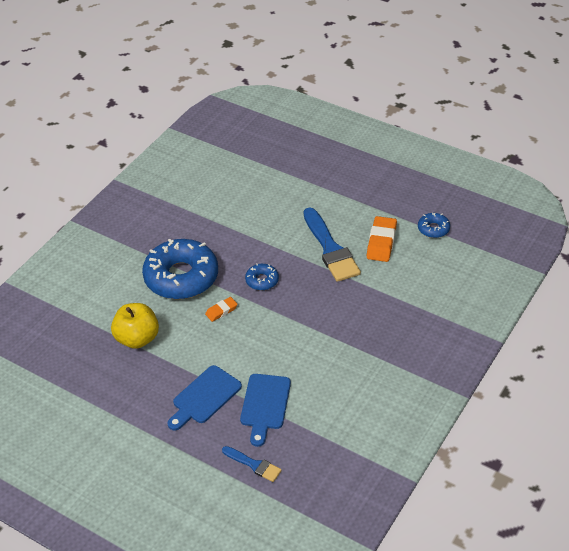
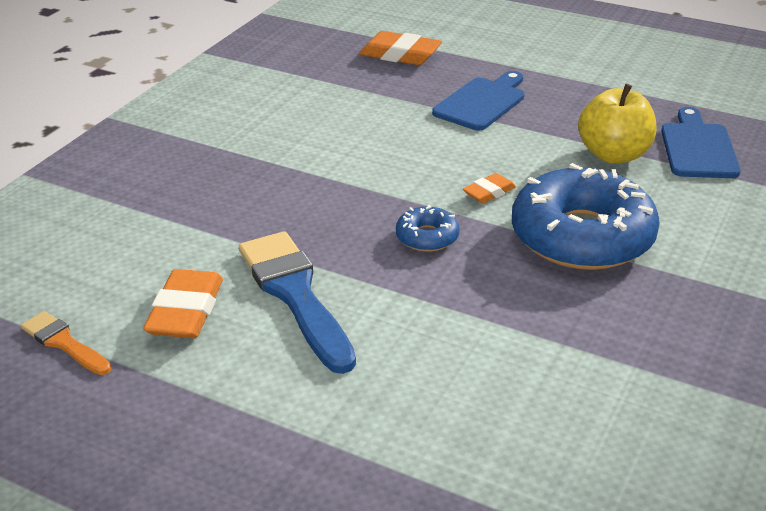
camera: 175 degrees right, 10 degrees down
(254, 465) = (400, 55): blue brush -> orange eraser
(265, 405) = (395, 99): blue cutting board -> blue cutting board (698, 148)
(433, 229) = (64, 343): blue donut -> orange brush

